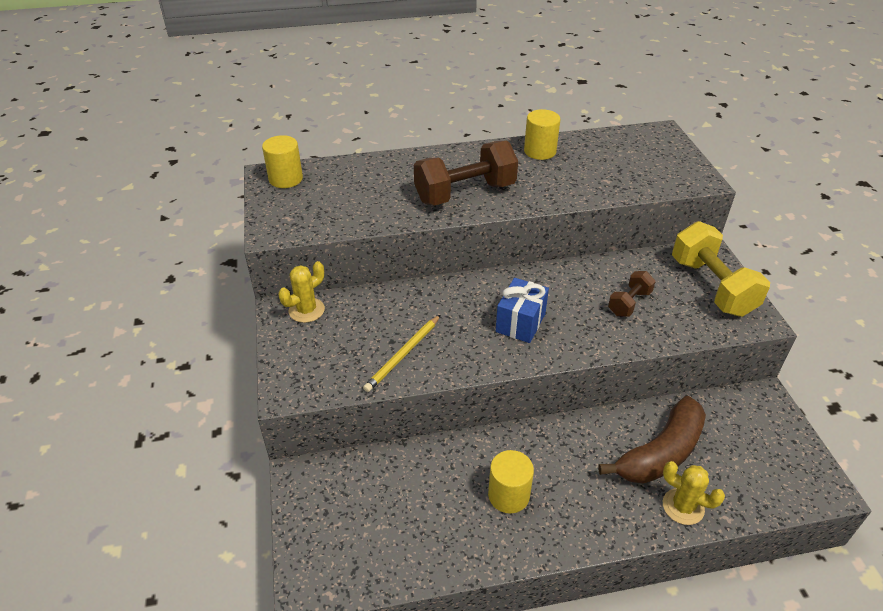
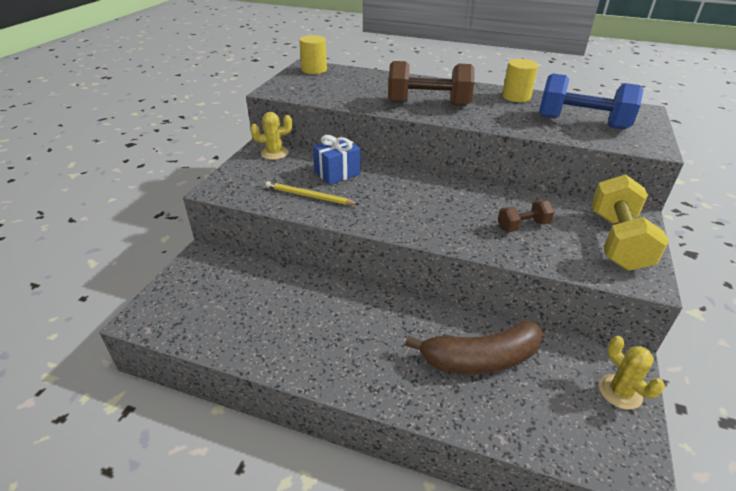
camera: 30 degrees right, 5 degrees down
(403, 354) = (309, 196): yellow pencil -> yellow pencil turned 45 degrees clockwise
(508, 495) = (325, 329): yellow cylinder -> none
(520, 323) = (415, 208): blue gift -> blue gift (337, 173)
(625, 169) = (582, 123): none -> blue dumbbell
(683, 507) = (465, 408): yellow cactus -> yellow cactus (620, 392)

